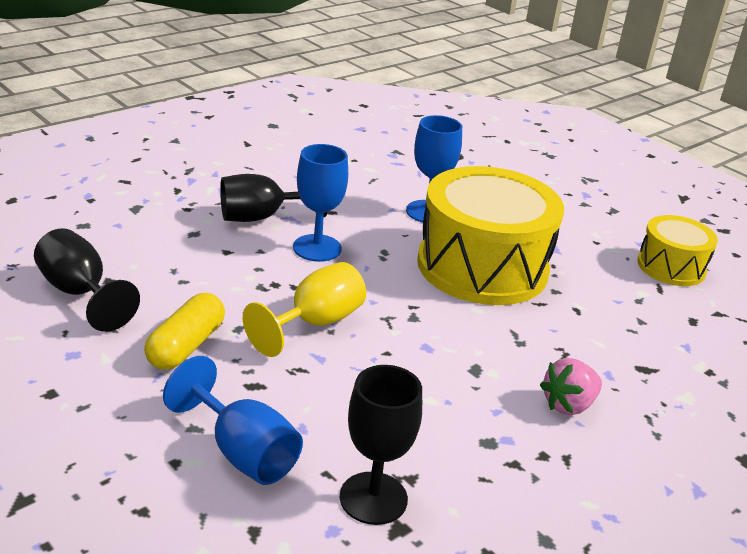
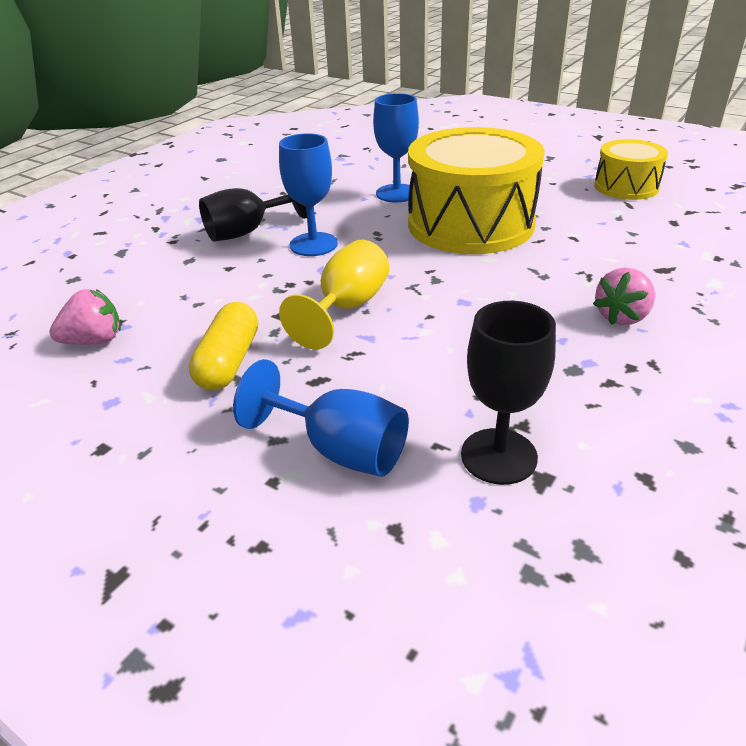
camera: 10 degrees left, 5 degrees up
(80, 293) = (94, 341): black goblet -> pink strawberry

